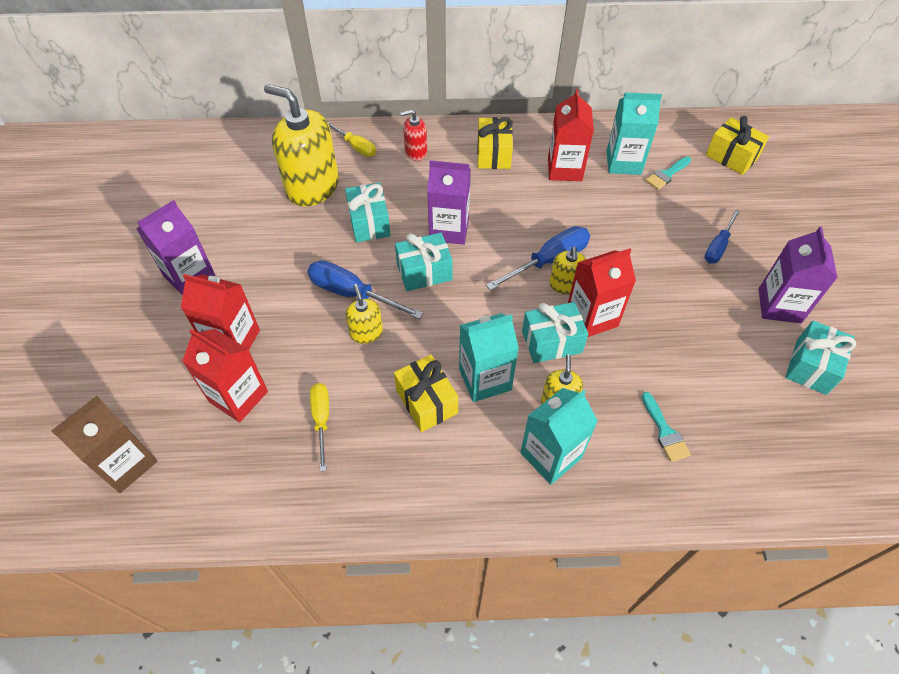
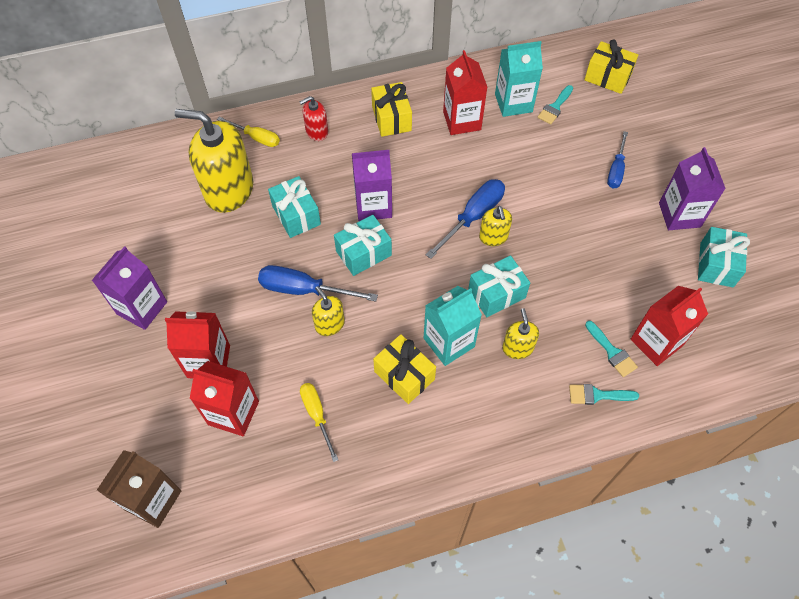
camera: 15 degrees left, 5 degrees up
(551, 455) = (524, 396): turquoise carton -> none
(592, 317) = (525, 263): red carton -> red carton (656, 342)
(635, 474) = (597, 395): none -> turquoise brush

